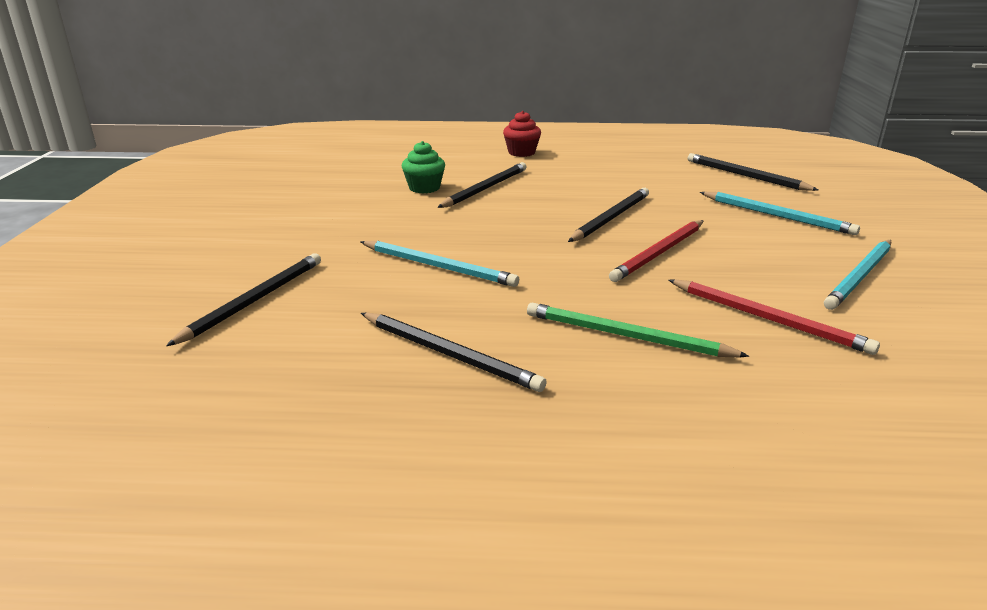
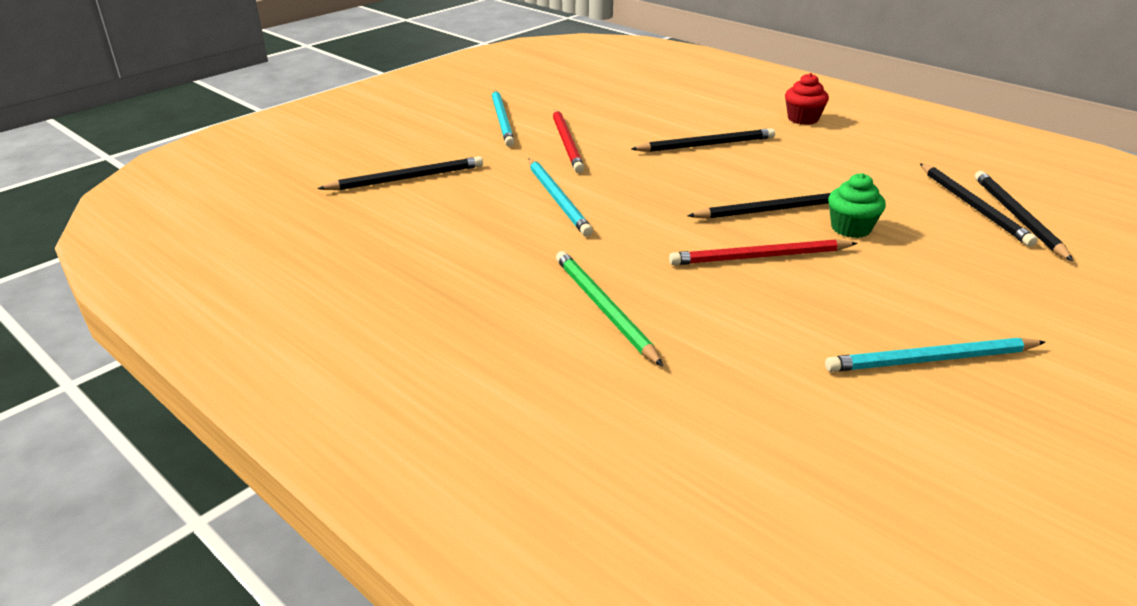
camera: 40 degrees right, 5 degrees up
(424, 188) = (655, 128): green cupcake -> green cupcake (851, 228)
(449, 354) = (462, 265): black pencil -> black pencil (973, 206)
(768, 319) = (750, 351): red pencil -> red pencil (567, 143)
(777, 216) = (964, 270): turquoise pencil -> turquoise pencil (502, 120)

